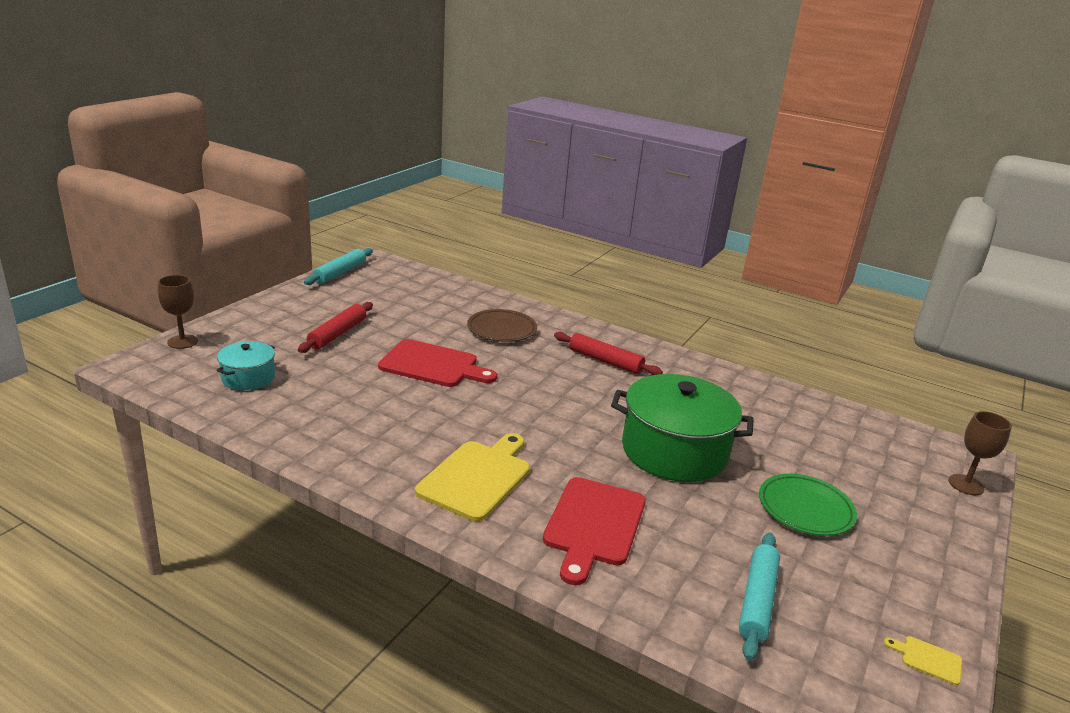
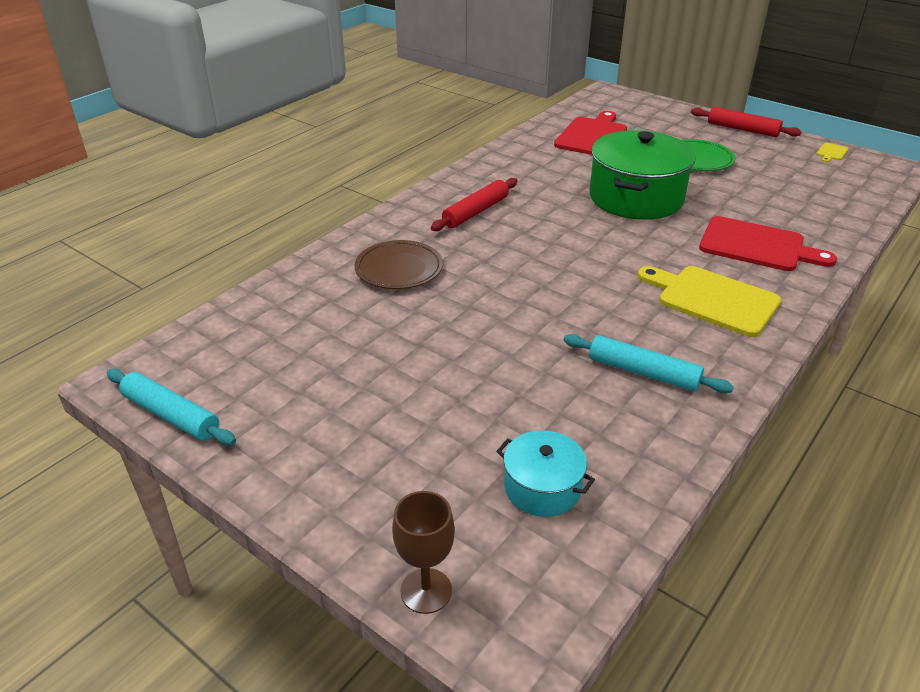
camera: 80 degrees left, 10 degrees up
(338, 334) = (404, 406): red rolling pin -> red rolling pin (742, 129)
(433, 365) = (492, 322): red cutting board -> red cutting board (592, 136)
(757, 600) = (810, 194): turquoise rolling pin -> turquoise rolling pin (643, 372)
(966, 485) = (645, 103): brown goblet -> none

